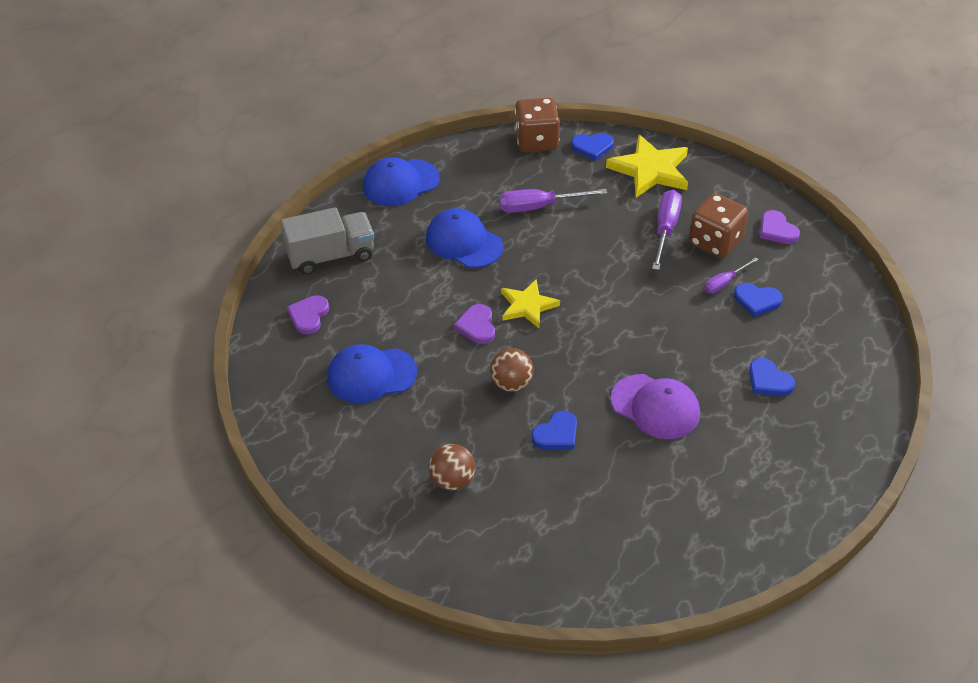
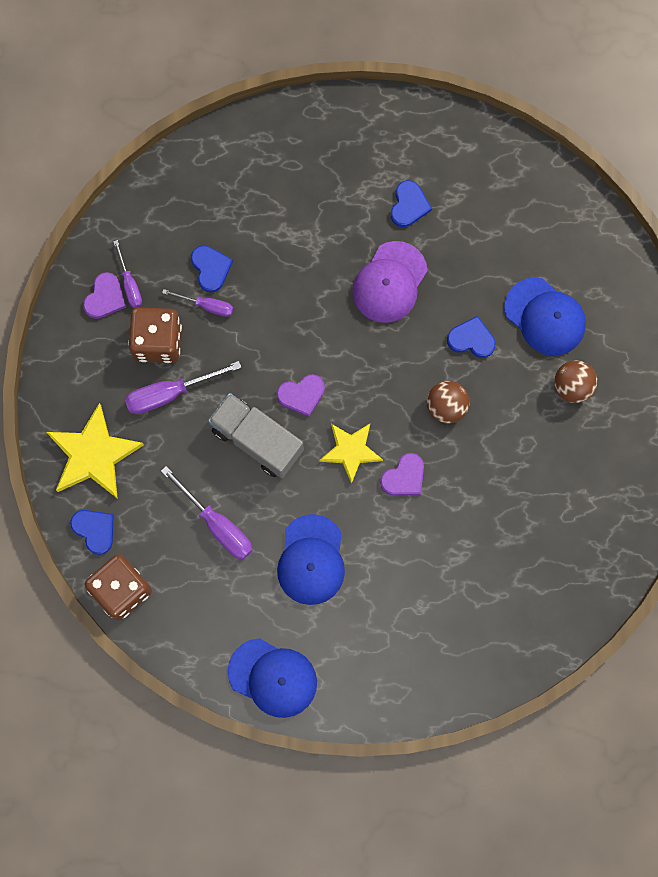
camera: 125 degrees left, 30 degrees up
(308, 316) = (495, 628): purple heart -> purple heart (301, 395)
(330, 256) = (413, 667): grey truck -> grey truck (257, 440)
(371, 375) = (519, 524): blue cap -> blue cap (545, 317)
(655, 407) = (389, 282): purple cap -> purple cap turned 150 degrees counterclockwise
(768, 380) = (299, 213): blue heart -> blue heart (409, 205)
(778, 248) = (130, 284): none -> purple screwdriver

